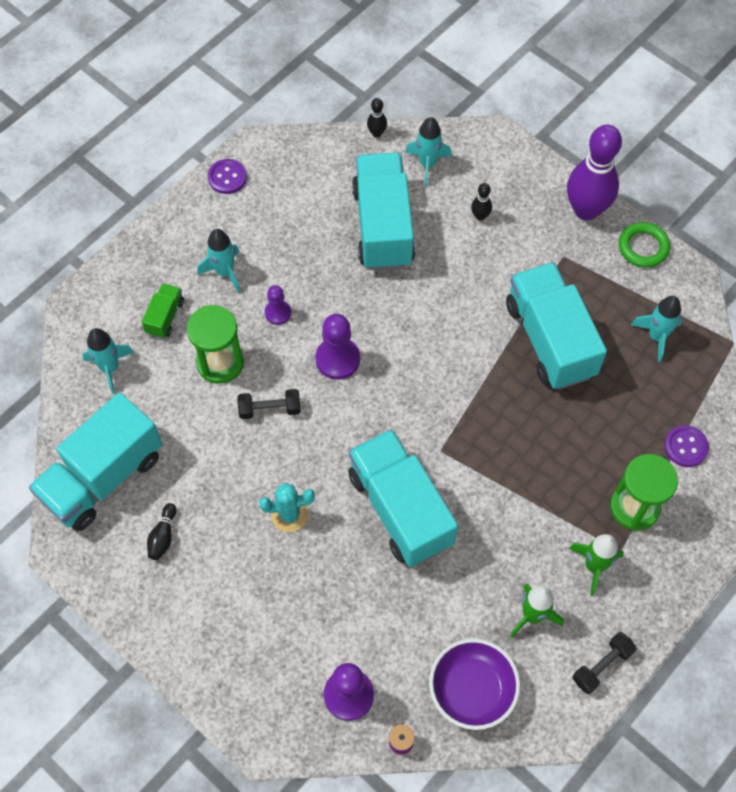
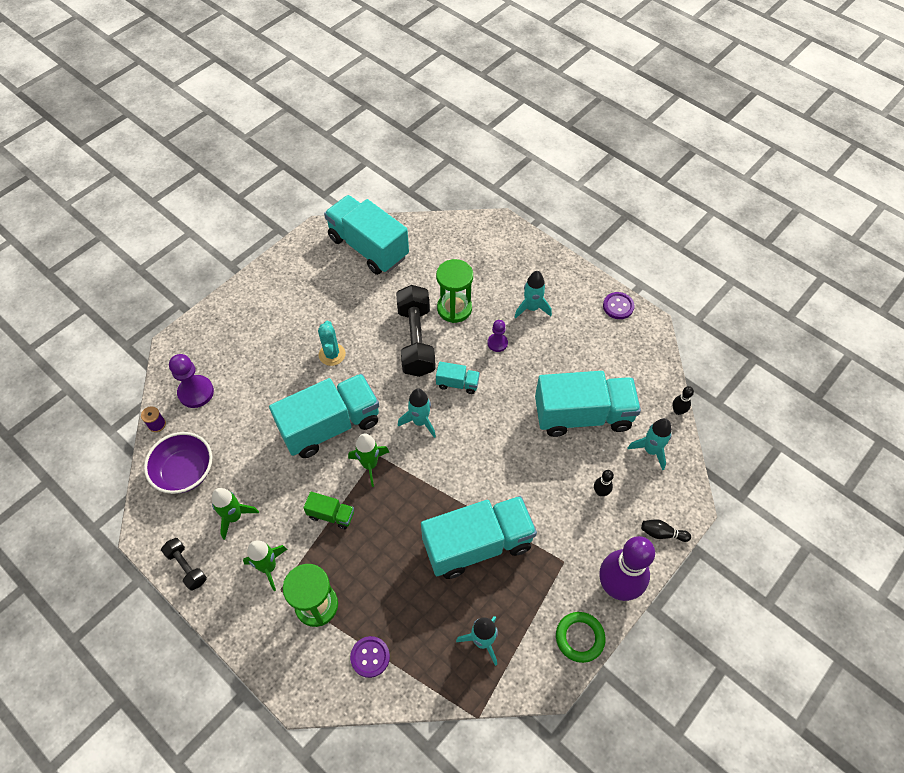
camera: 90 degrees right, 5 degrees down
(110, 368) = (450, 245): turquoise rocket -> turquoise rocket (420, 421)
(163, 536) = (323, 282): black bowling pin -> black bowling pin (662, 533)
(165, 317) = (491, 274): green truck -> green truck (331, 515)
(270, 409) = (416, 340): black dumbbell -> black dumbbell, size x1.95
(337, 359) = (457, 383): purple pawn -> turquoise truck
(454, 458) = (370, 465): none -> green rocket

